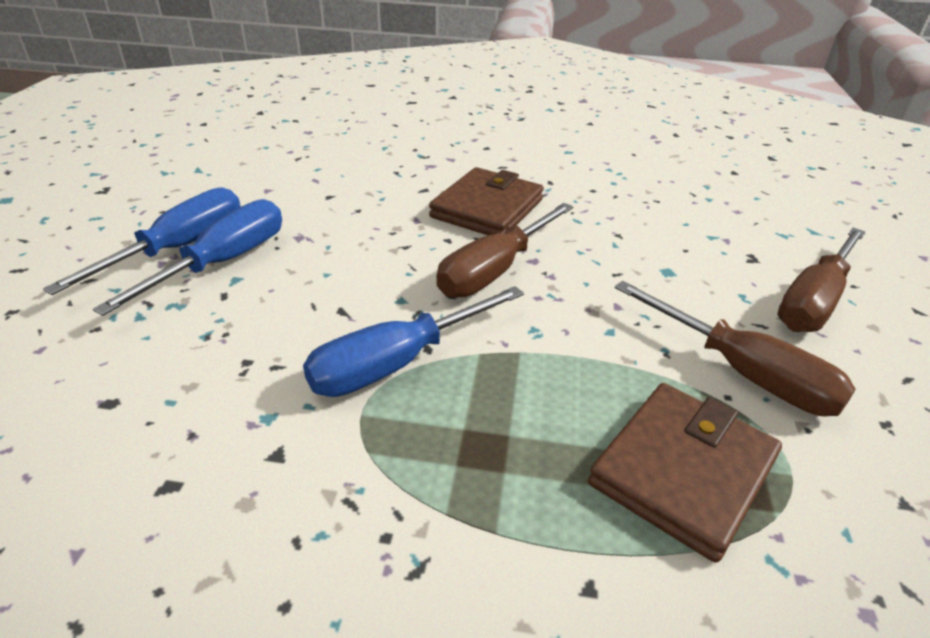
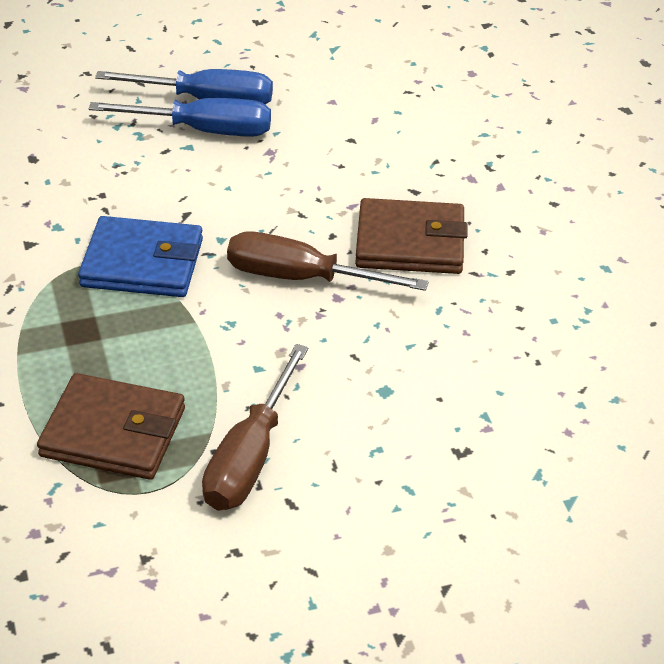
camera: 65 degrees right, 5 degrees up
(397, 363) = (142, 263): blue screwdriver -> blue wallet
(814, 301) = (404, 502): brown screwdriver -> none

